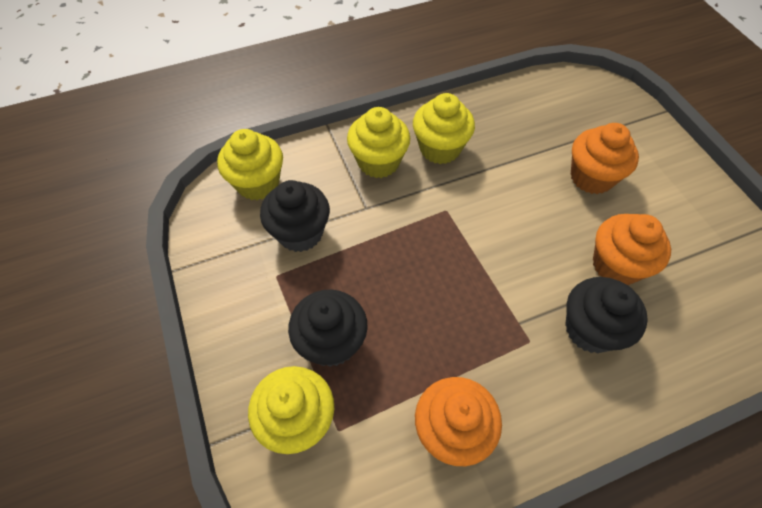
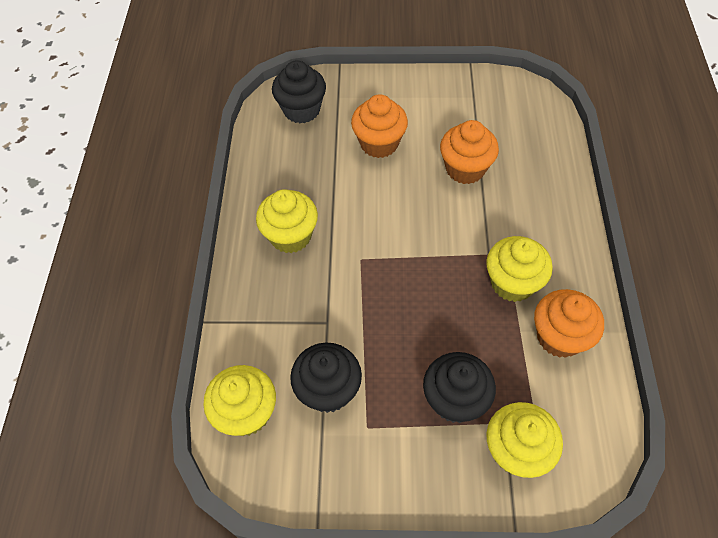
camera: 65 degrees left, 0 degrees up
(378, 162) = (279, 292): yellow cupcake -> yellow cupcake (512, 283)
(590, 329) = (511, 211): black cupcake -> black cupcake (301, 110)

